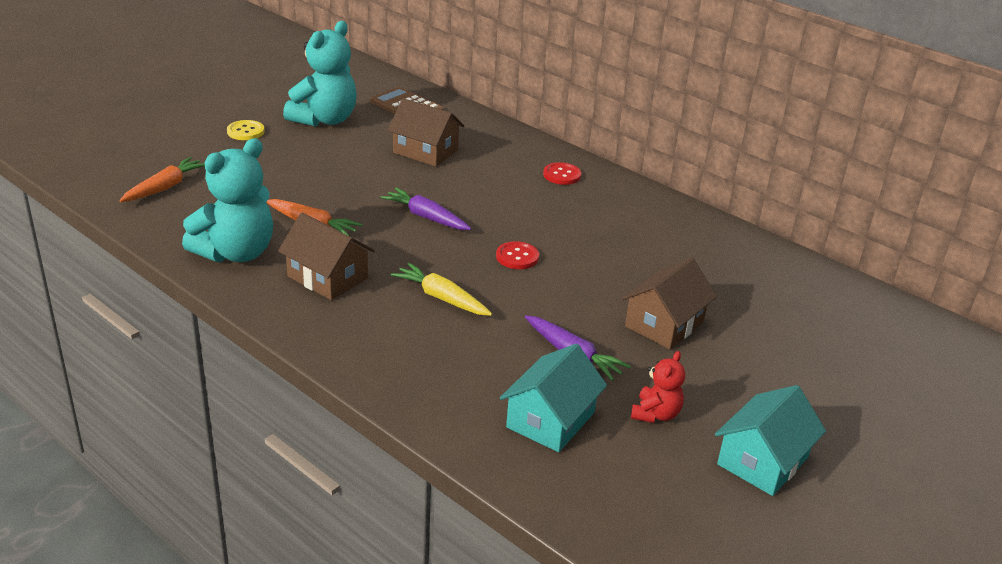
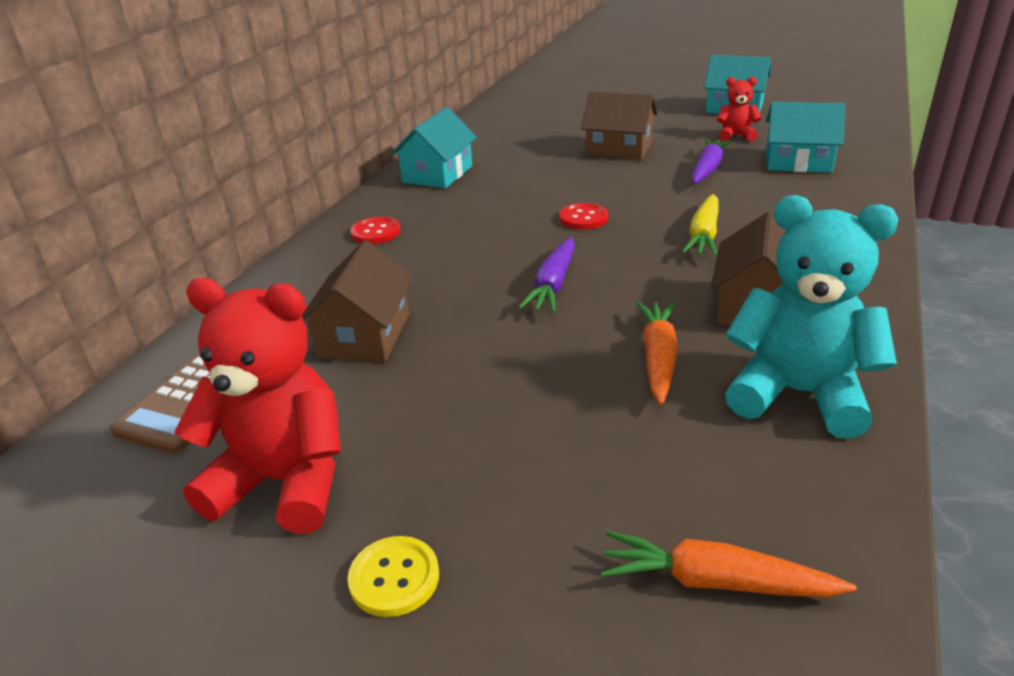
camera: 105 degrees left, 0 degrees up
(324, 119) = (284, 482): turquoise teddy bear -> red teddy bear
(661, 218) = (437, 174): none -> turquoise house

